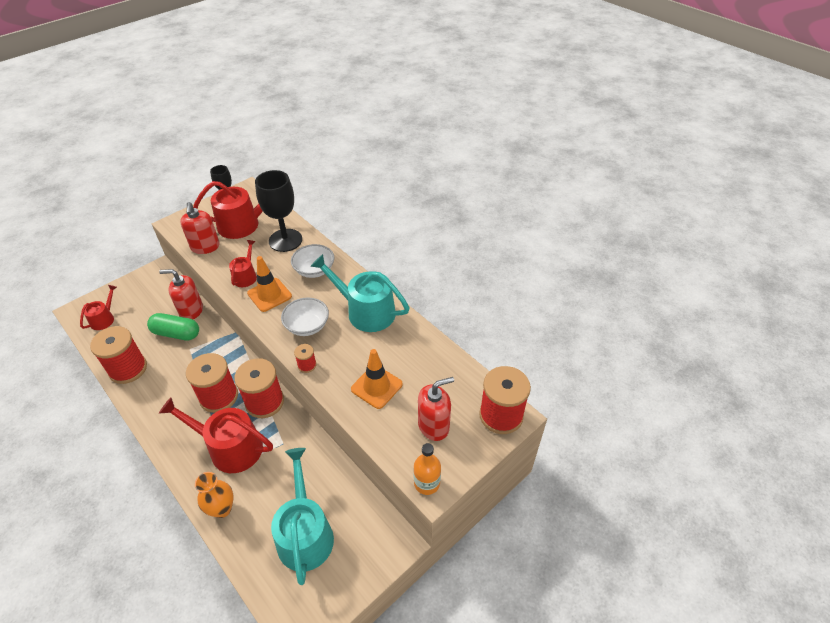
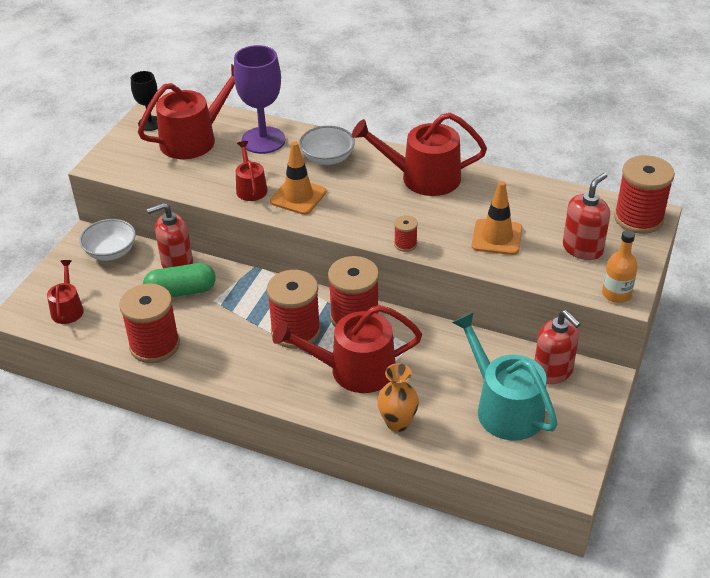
camera: 25 degrees left, 5 degrees down
(205, 247) = (169, 176): red soap dispenser -> red soap dispenser (553, 371)
(285, 240) = (263, 140): black goblet -> purple goblet
(307, 326) = (371, 211): white bowl -> white bowl (111, 252)
(365, 311) = (423, 178): turquoise watering can -> red watering can

